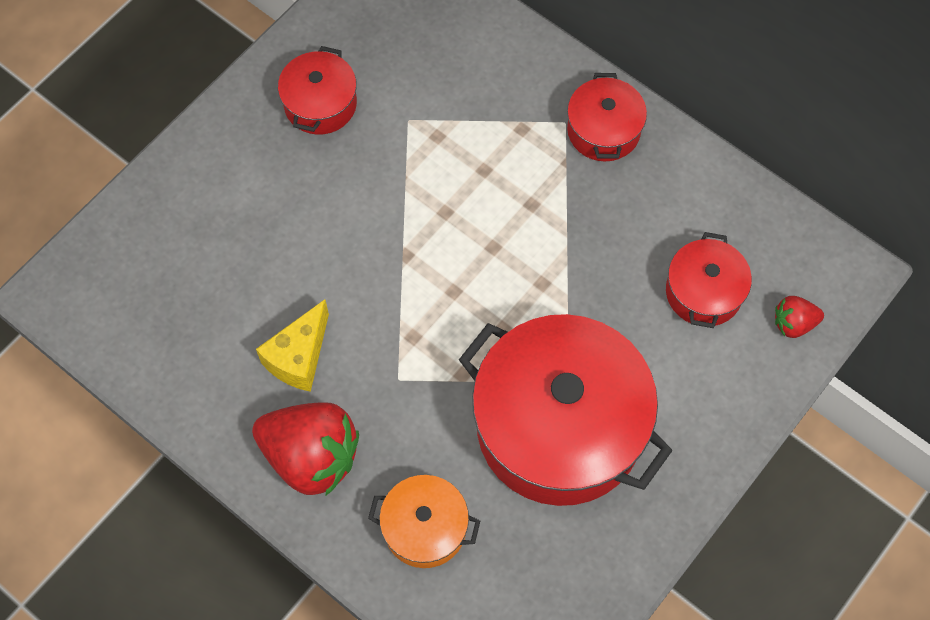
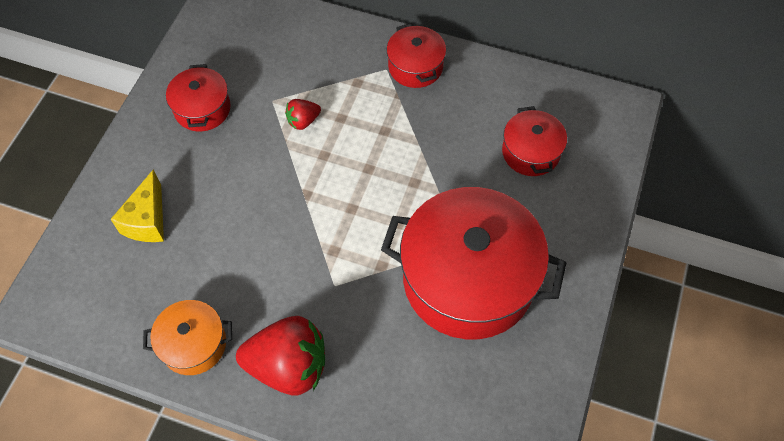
camera: 20 degrees left, 5 degrees down
(299, 357) = (251, 294): yellow cheese -> yellow cheese (147, 221)
(425, 528) = (397, 389): orange pot -> orange pot (193, 344)
(793, 323) = (601, 153): red strawberry -> red strawberry (303, 121)

